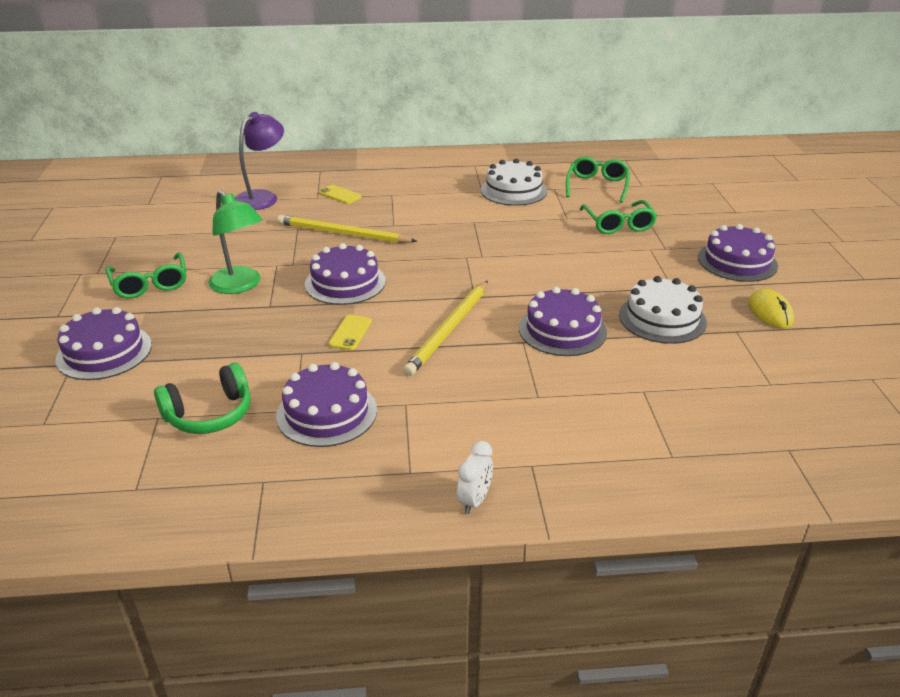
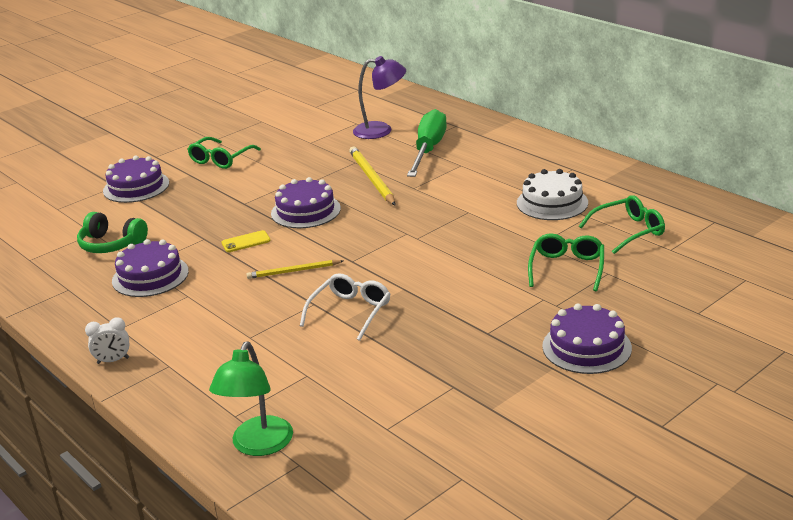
camera: 55 degrees right, 5 degrees down
(240, 285) = (255, 183): green lamp -> green lamp (258, 446)
(340, 195) = (428, 150): yellow phone -> green screwdriver
(449, 330) = (293, 271): yellow pencil -> yellow pencil, size x0.62
(562, 330) = (350, 312): purple cake -> white glasses
(618, 224) = (567, 268): green glasses -> green glasses turned 150 degrees clockwise
(662, 318) = (426, 346): white cake -> none
(770, 312) = (511, 393): yellow mouse -> none

